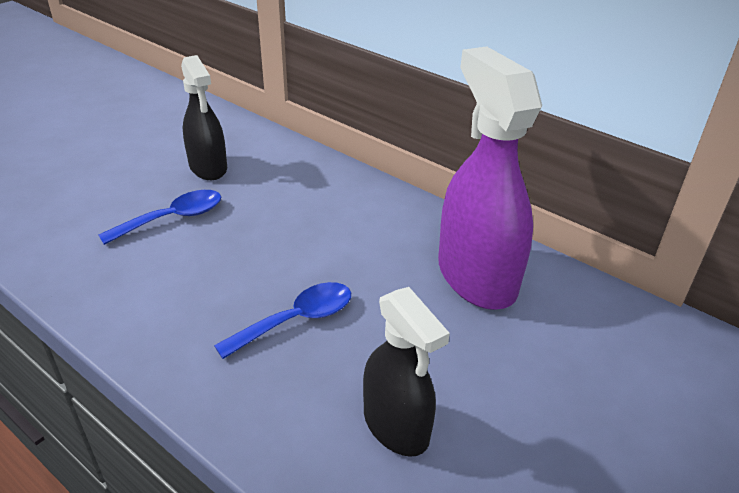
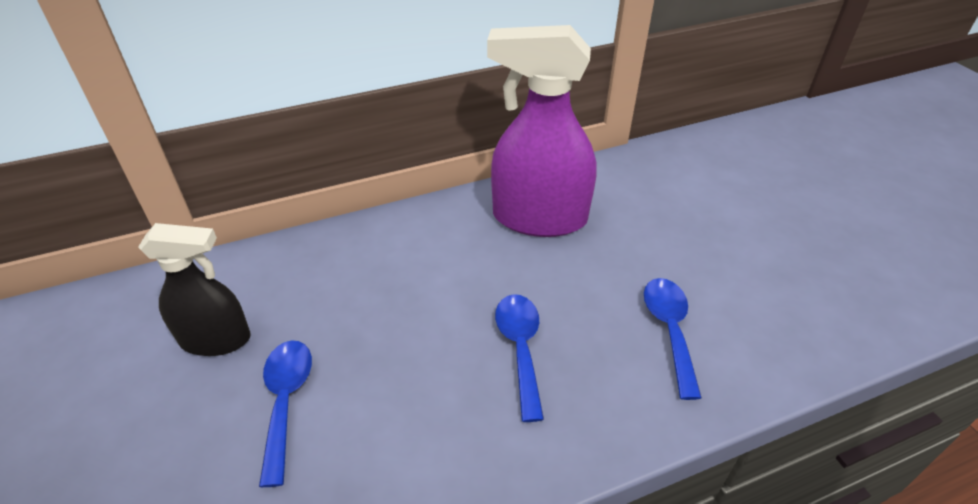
camera: 60 degrees left, 5 degrees up
(396, 426) = (669, 330): black spray bottle -> blue spoon

